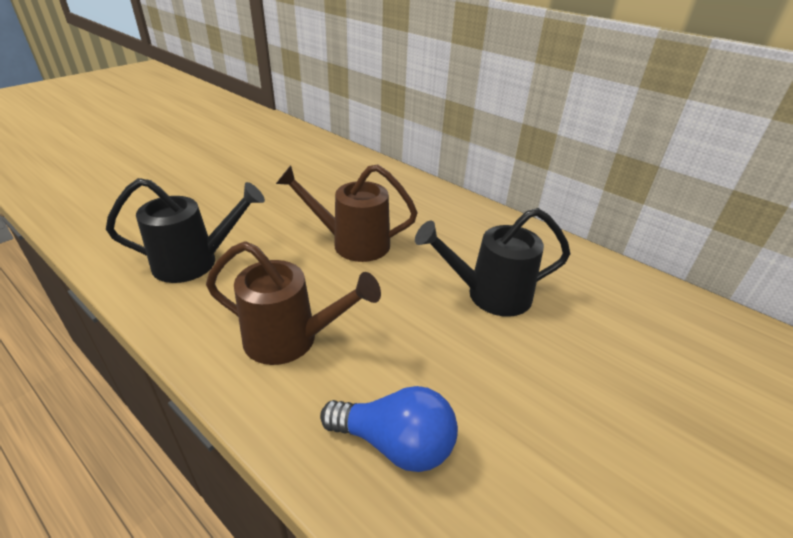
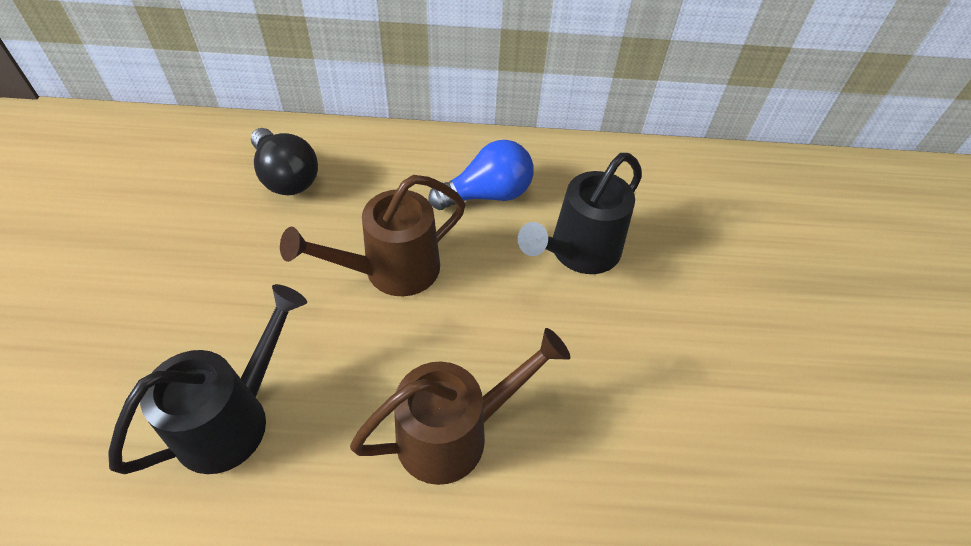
camera: 40 degrees left, 15 degrees up
(347, 179) = (286, 177): none -> black light bulb
(395, 444) = (644, 463): blue light bulb -> blue light bulb (487, 194)

